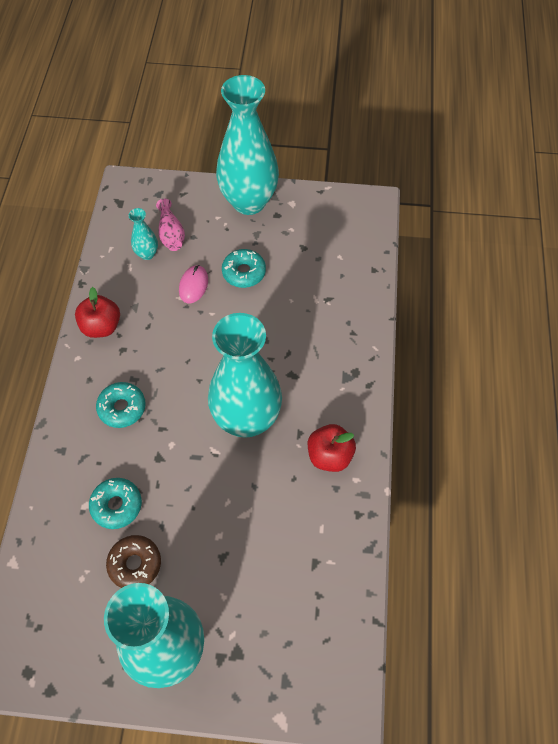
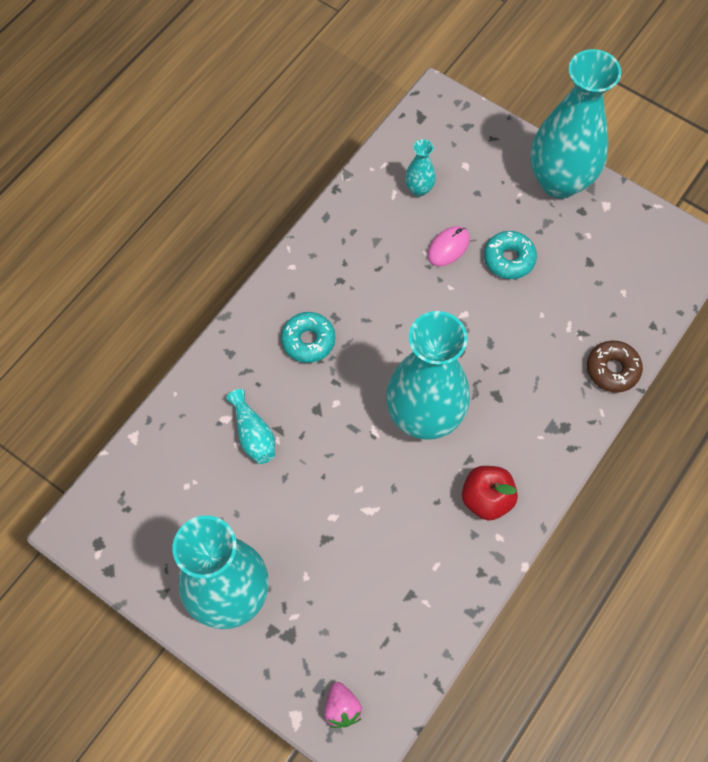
camera: 30 degrees right, 5 degrees up
(101, 326) = (332, 245): red apple -> none
(116, 505) = (253, 435): turquoise donut -> turquoise vase
(135, 564) = (241, 500): brown donut -> brown donut (612, 369)
(171, 234) = (455, 179): pink vase -> none
(313, 688) = (342, 708): none -> pink strawberry

